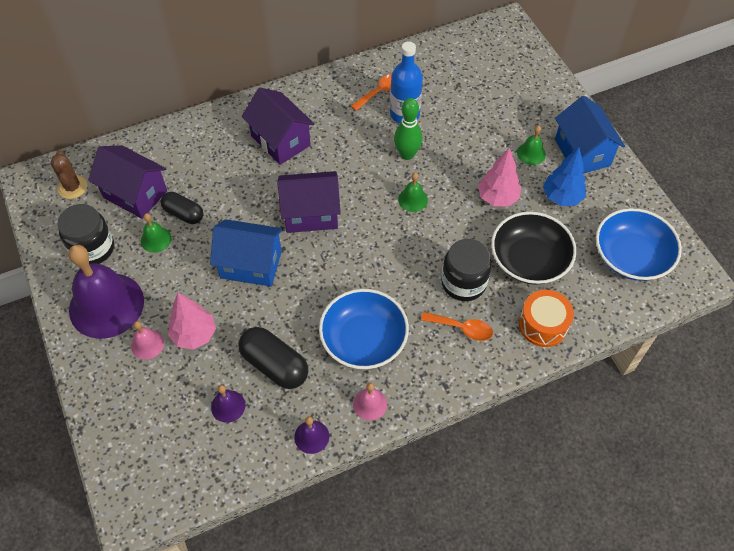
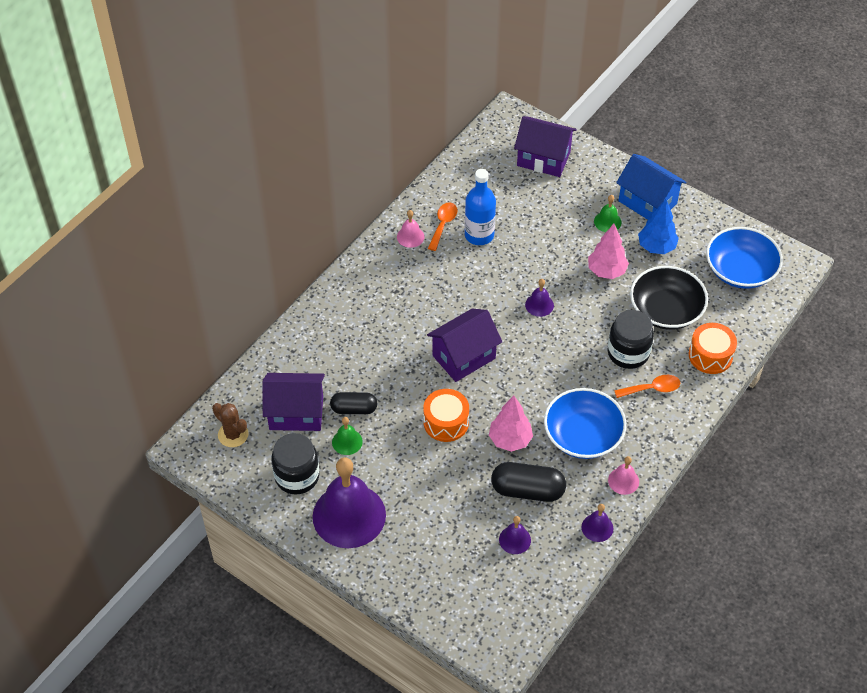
camera: 30 degrees left, 5 degrees down
(147, 344) = (410, 528): pink bell -> pink bell (410, 236)
(194, 335) = (443, 501): pink tree -> pink tree (510, 440)
(251, 264) = (446, 422): blue house -> orange drum
(280, 141) = (389, 307): purple house -> purple house (543, 159)
(407, 154) = (506, 269): green bowling pin -> none
(413, 199) = (539, 305): green bell -> purple bell

